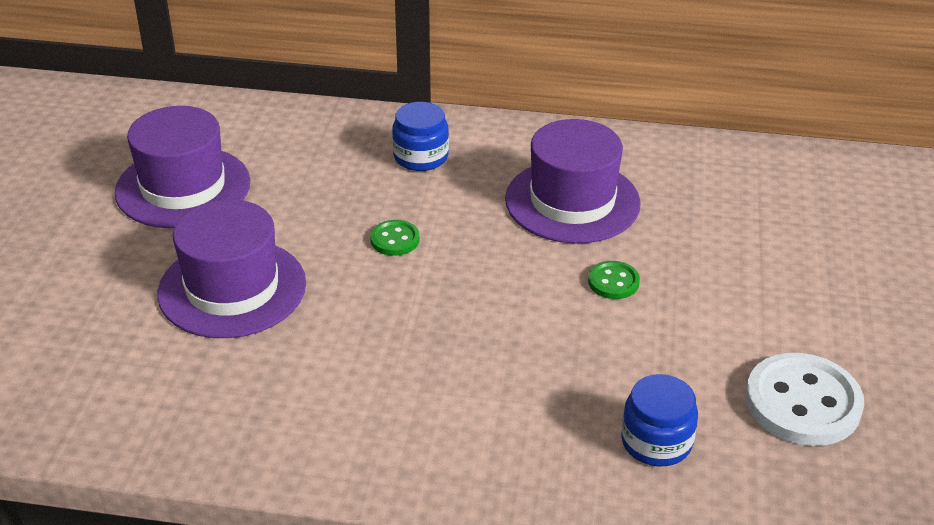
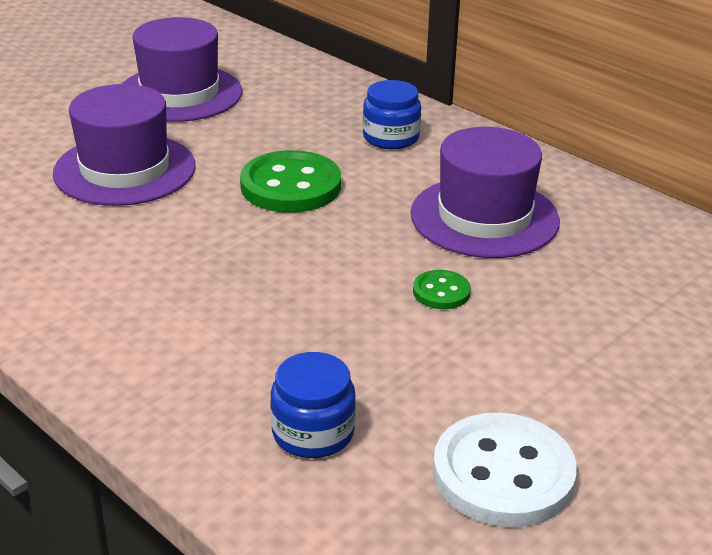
camera: 35 degrees right, 5 degrees down
(395, 240) = (291, 186): green button -> green button, size x2.01

